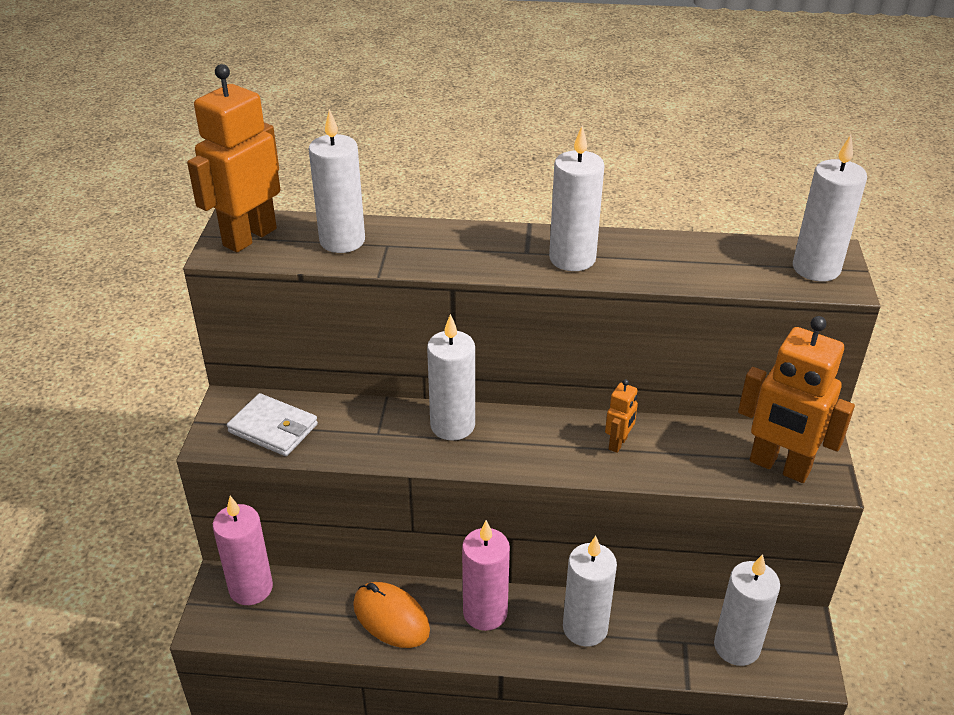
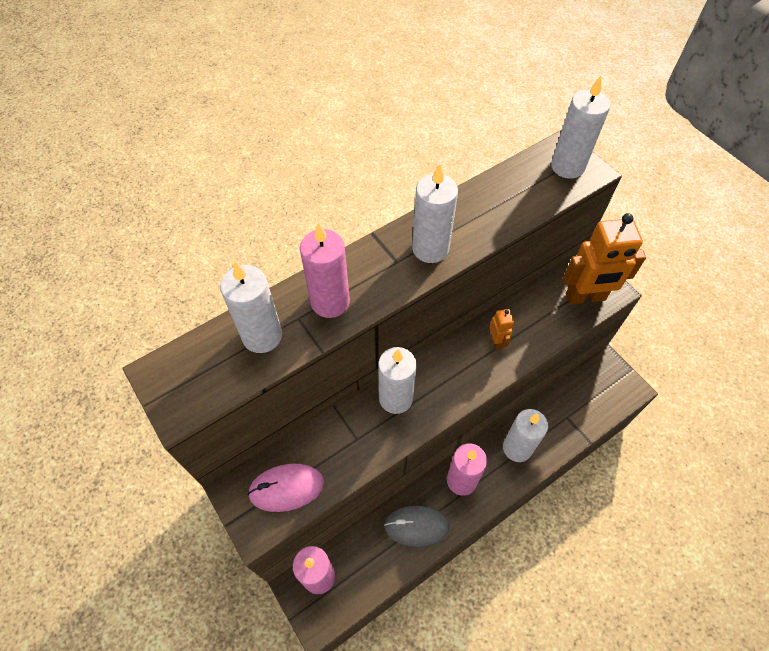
camera: 40 degrees left, 20 degrees up
(249, 237) = (186, 380): orange robot -> none
(273, 428) = (286, 488): white wallet -> pink mouse
(391, 618) = (416, 526): orange mouse -> grey mouse
(428, 248) = (330, 302): none -> pink candle
(736, 647) = (591, 400): white candle -> none

